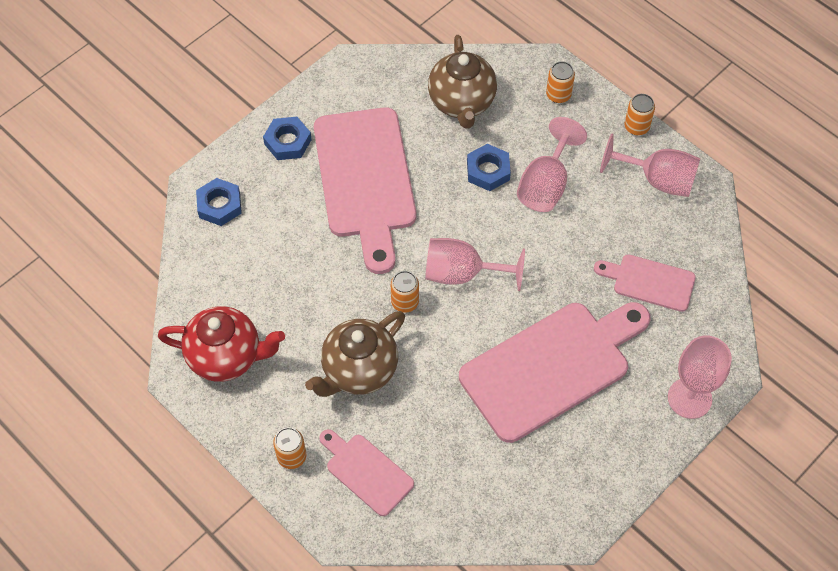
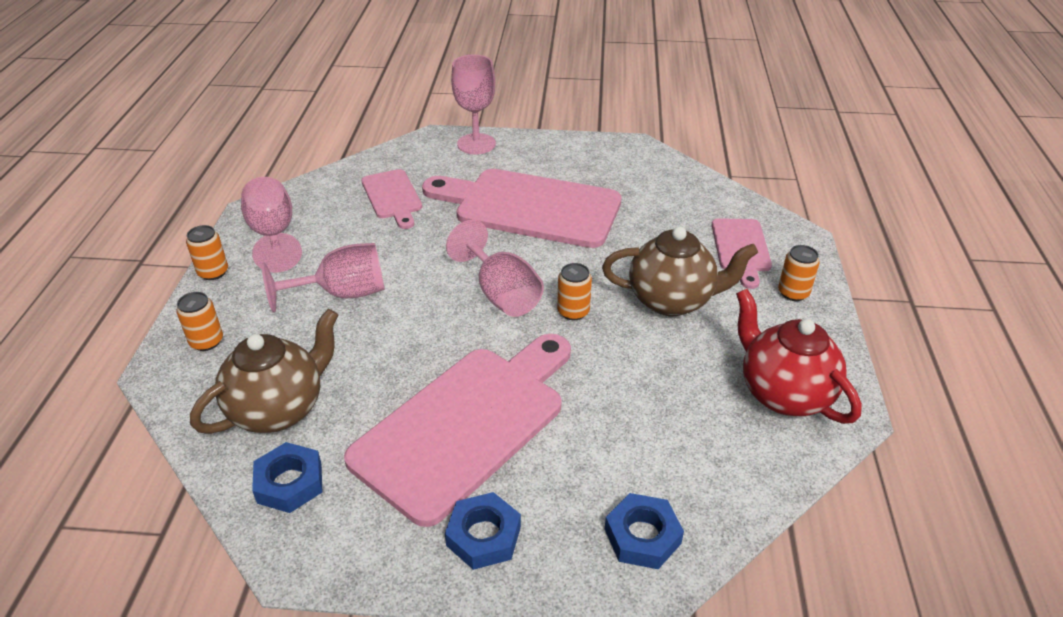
camera: 130 degrees left, 20 degrees down
(488, 171) = (361, 339): blue nut -> blue nut (289, 483)

